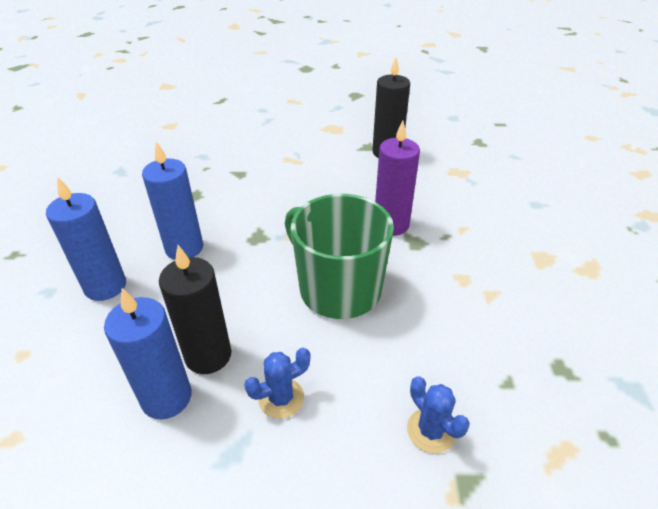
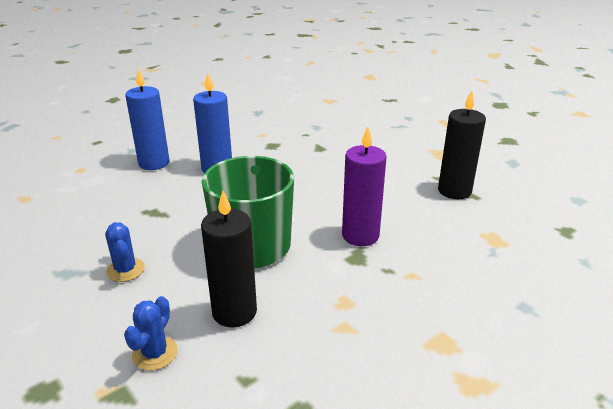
camera: 50 degrees right, 10 degrees down
(166, 397) = (89, 228): blue candle -> none
(208, 355) = (135, 225): black candle -> black candle (234, 312)
(281, 398) = (125, 270): blue cactus -> blue cactus turned 45 degrees clockwise

